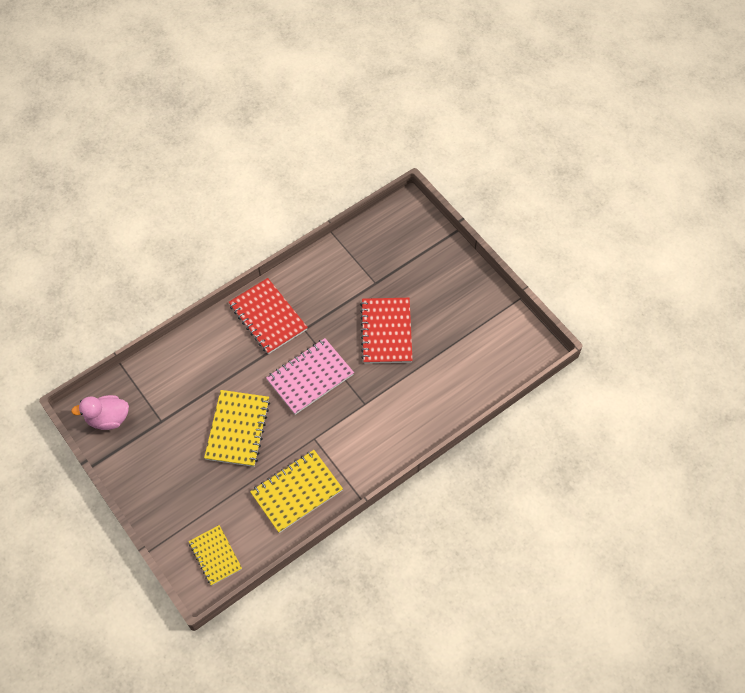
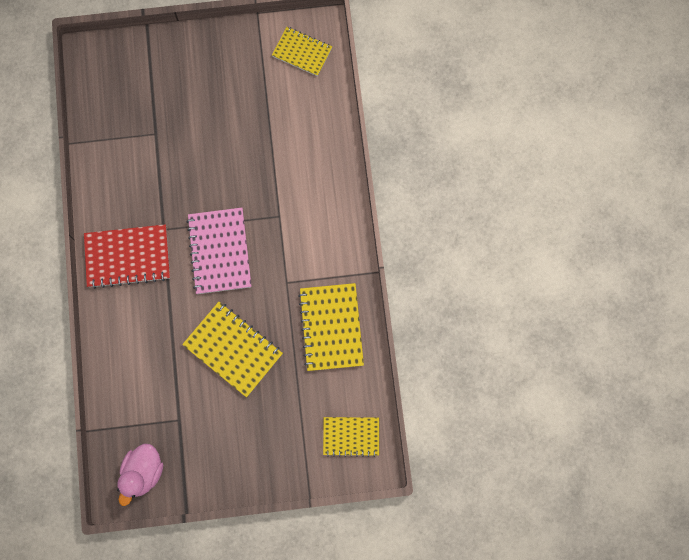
camera: 60 degrees left, 15 degrees up
(386, 332) = (215, 153): red notebook -> none
(510, 347) = (302, 52): none -> yellow notebook

